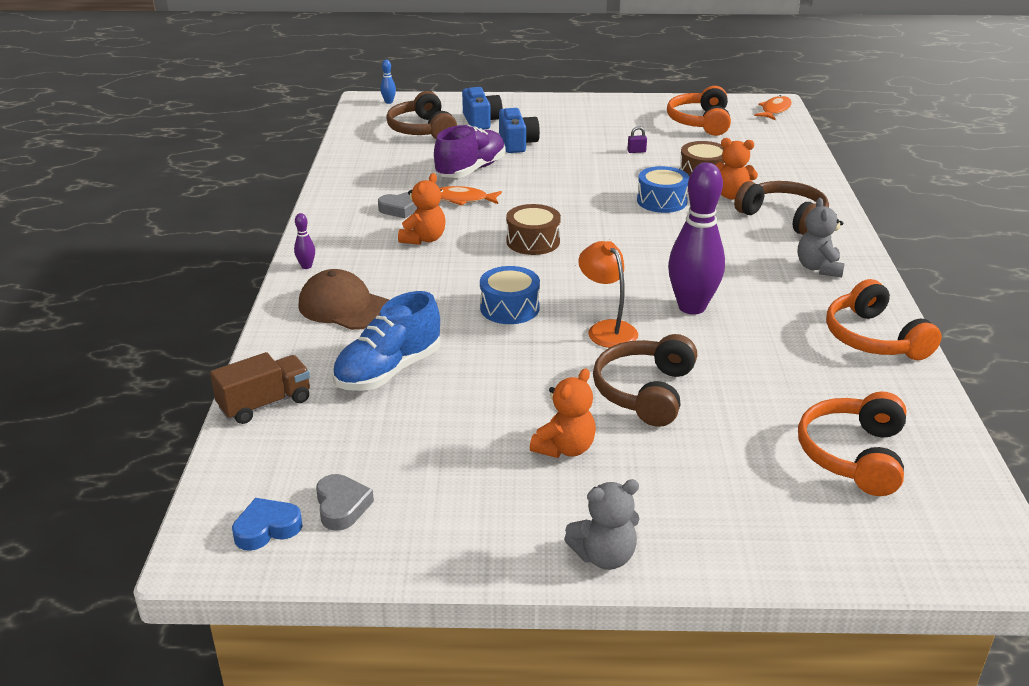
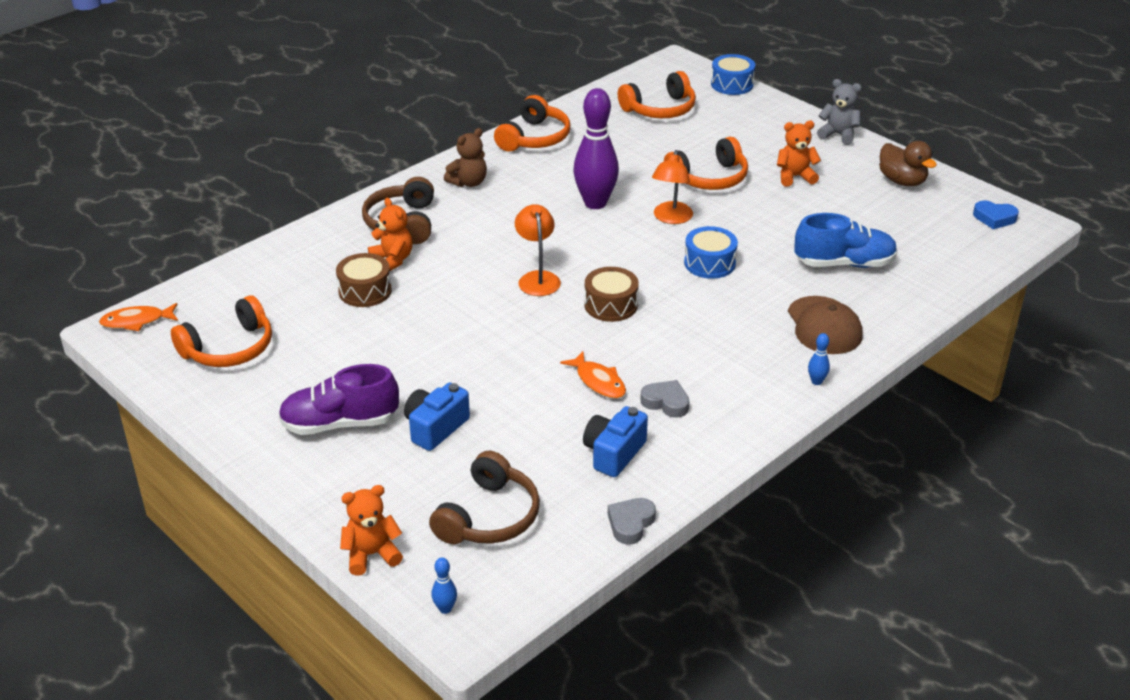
camera: 135 degrees left, 5 degrees up
(265, 404) = (944, 283): brown truck -> none
(306, 266) = (816, 381): purple bowling pin -> blue bowling pin
(342, 506) = (945, 209): grey heart -> grey heart (630, 523)
(424, 239) = (690, 356): orange teddy bear -> orange teddy bear (371, 554)
(436, 521) = (902, 181): none -> brown duck
(470, 170) = (536, 416): purple shoe -> purple shoe (340, 423)
(481, 121) = (408, 491): blue camera -> blue camera (614, 453)
(616, 232) = (537, 278): none -> orange lamp
(636, 151) = (358, 348): purple padlock -> none
(645, 392) = (709, 178): brown headphones -> orange headphones
(662, 201) = (450, 285): blue drum -> blue drum (732, 84)
(818, 268) = (468, 182): grey teddy bear -> brown teddy bear

